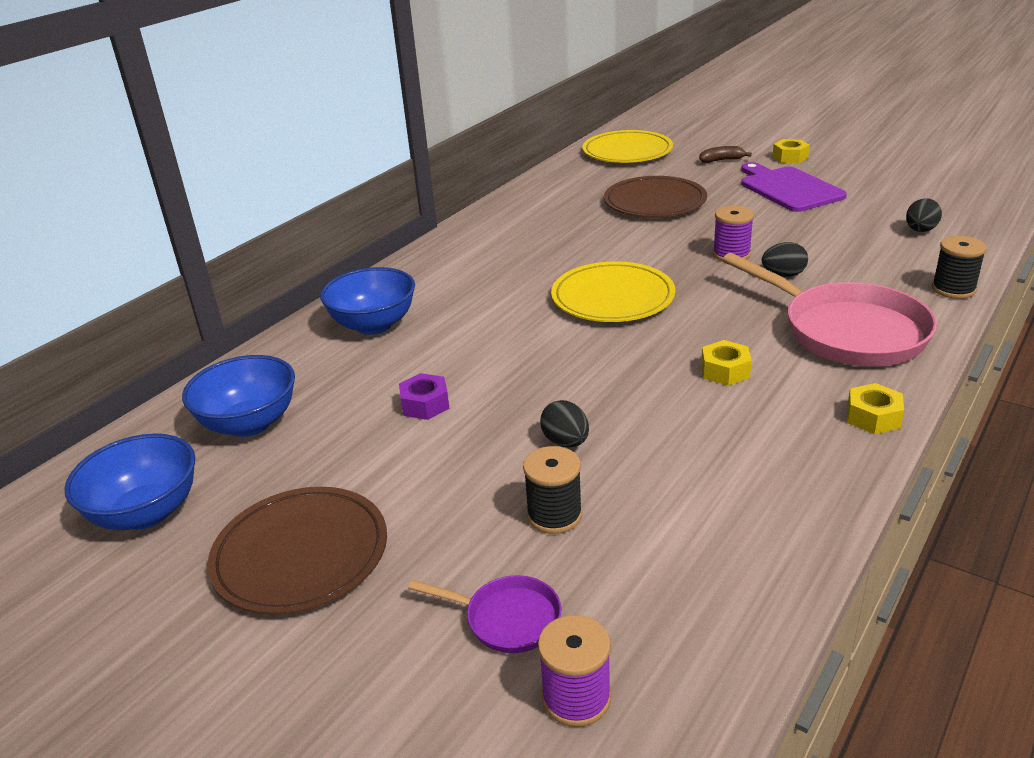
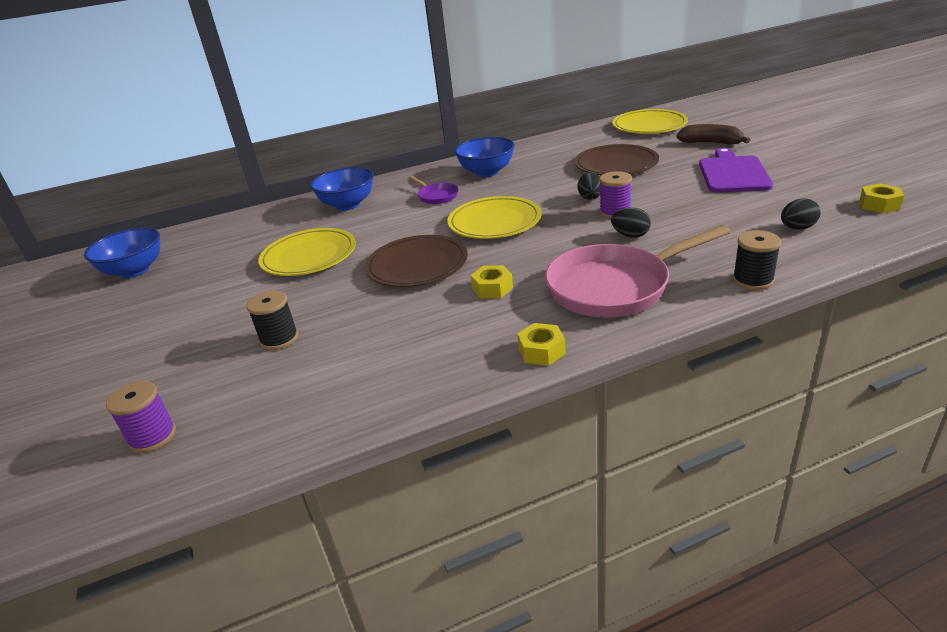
camera: 35 degrees right, 0 degrees up
(249, 423) = (226, 241): blue bowl -> blue bowl (487, 172)
(300, 554) = (156, 313): brown plate -> brown plate (417, 265)
(425, 404) = (309, 256): purple nut -> yellow plate
(506, 619) = (183, 383): purple pan -> purple pan (436, 196)
(565, 442) = (343, 301): black egg -> black egg (590, 198)
(721, 160) = (711, 143): brown banana -> brown banana, size x1.56
(790, 157) = (771, 150): yellow nut -> yellow nut (879, 205)
(846, 331) = (615, 287): pink pan -> pink pan turned 75 degrees clockwise

